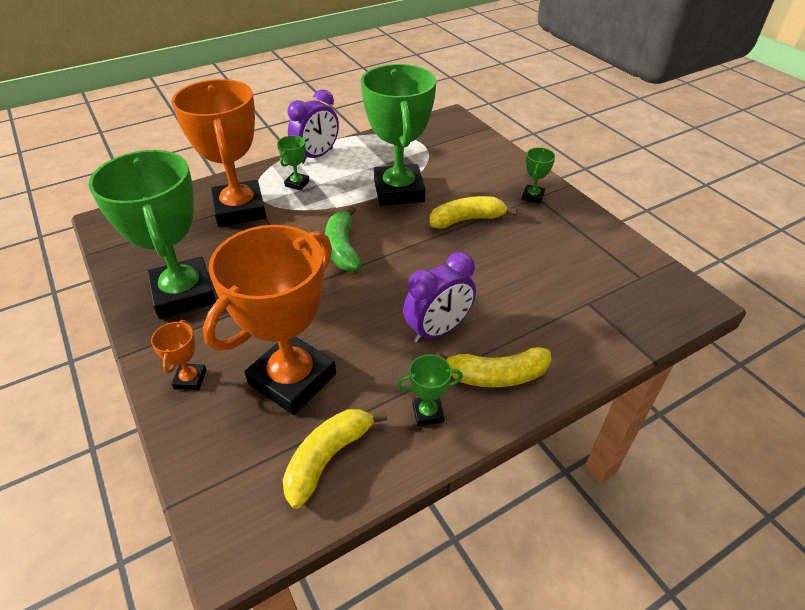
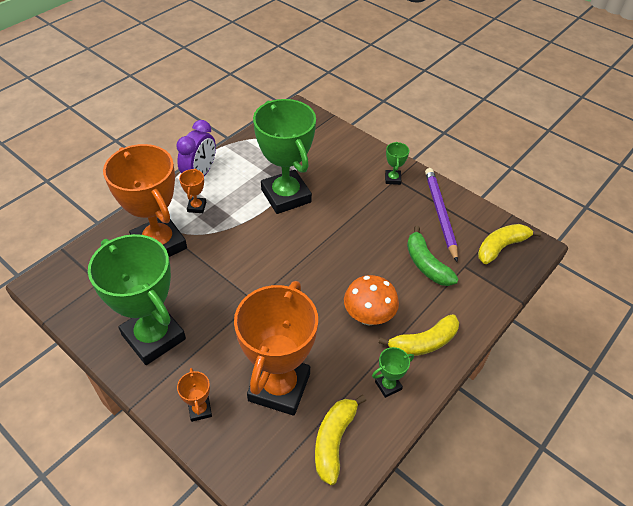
camera: 20 degrees left, 5 degrees up
(297, 183) = (197, 207): green trophy -> orange trophy
(342, 248) = (264, 262): green banana -> green banana (426, 264)
(438, 330) = (368, 317): purple clock -> orange mushroom
(467, 219) = (351, 212): yellow banana -> yellow banana (501, 247)
(578, 241) = (440, 214): none -> purple pencil

